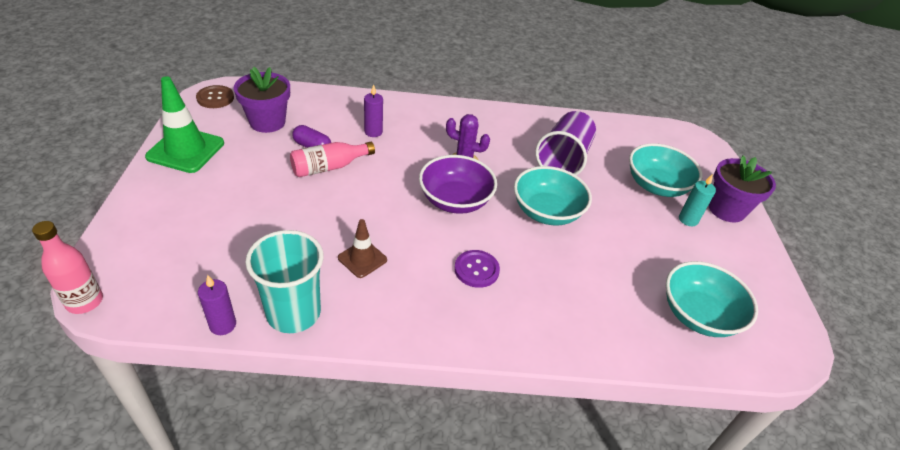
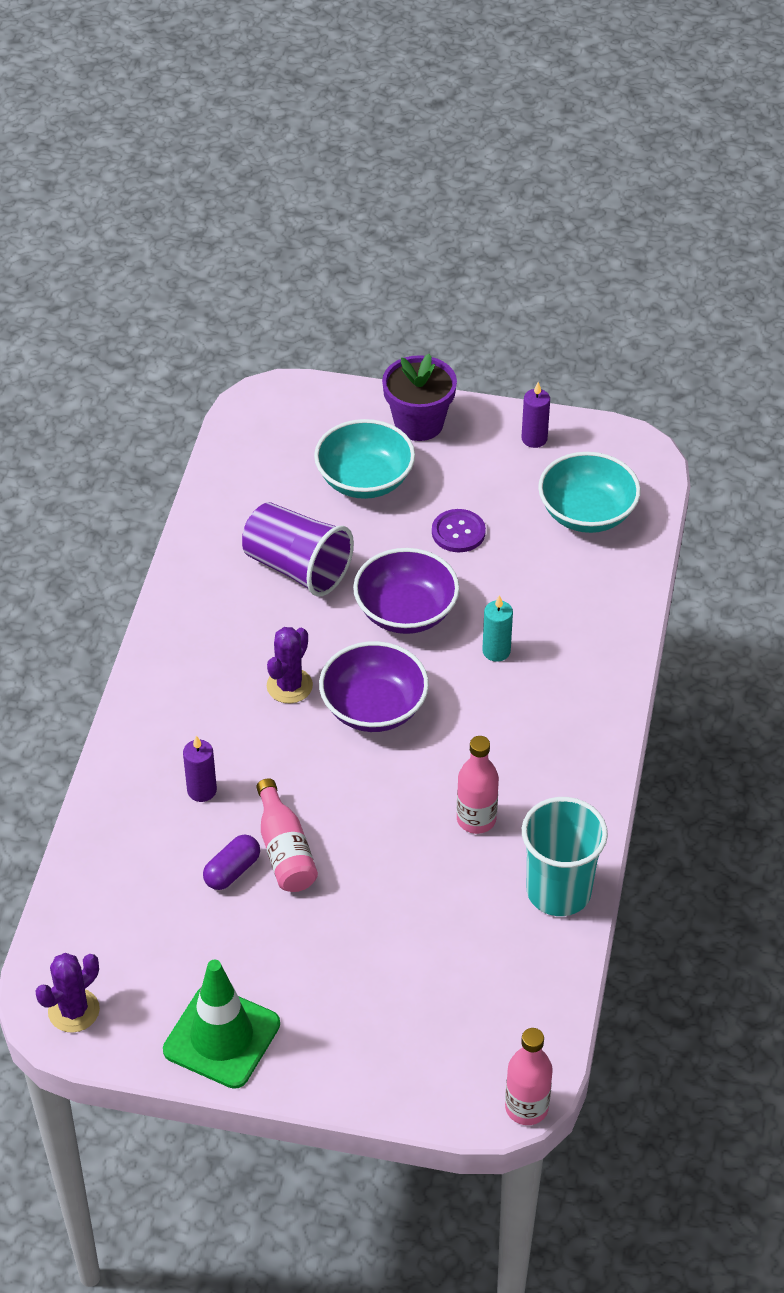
camera: 75 degrees left, 5 degrees up
(215, 98) = (74, 1010): brown button -> purple cactus
(223, 325) = (572, 960): purple candle -> purple candle (534, 439)
(267, 122) = (157, 932): purple flower pot -> none
(362, 259) = (476, 819): brown traffic cone -> pink bottle
(476, 270) = (503, 704): purple button -> purple button (458, 532)
(546, 212) = (406, 612): turquoise bowl -> purple bowl
(688, 219) = (434, 469): turquoise candle -> turquoise candle (496, 651)

